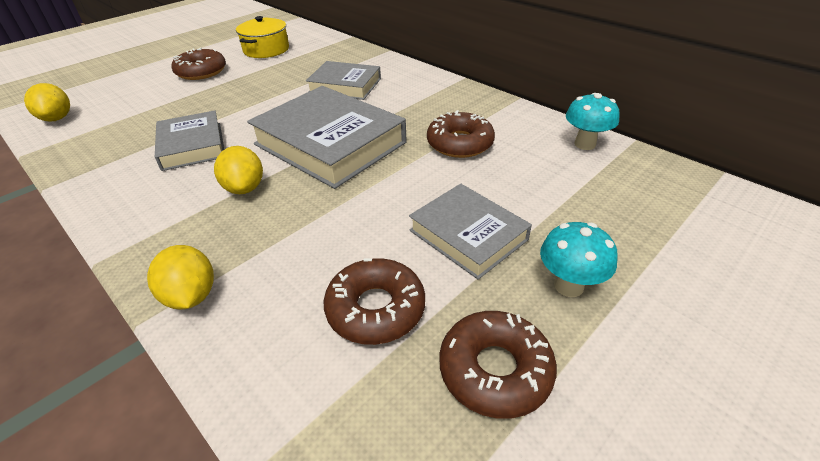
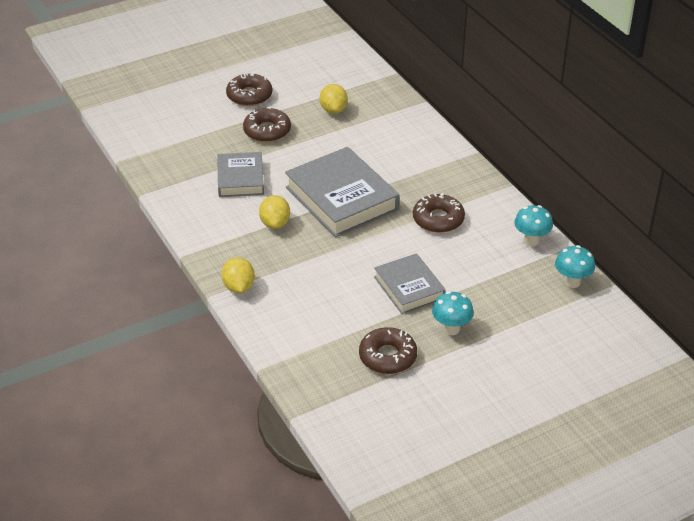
camera: 15 degrees right, 0 degrees up
(57, 118) = (137, 128): yellow lemon -> yellow lemon (333, 110)
(266, 50) = (310, 77): yellow pot -> none
(345, 85) = (370, 140): grey book -> none
(375, 309) = (338, 316): brown donut -> brown donut (267, 131)
(674, 180) = (572, 282): none -> turquoise mushroom

